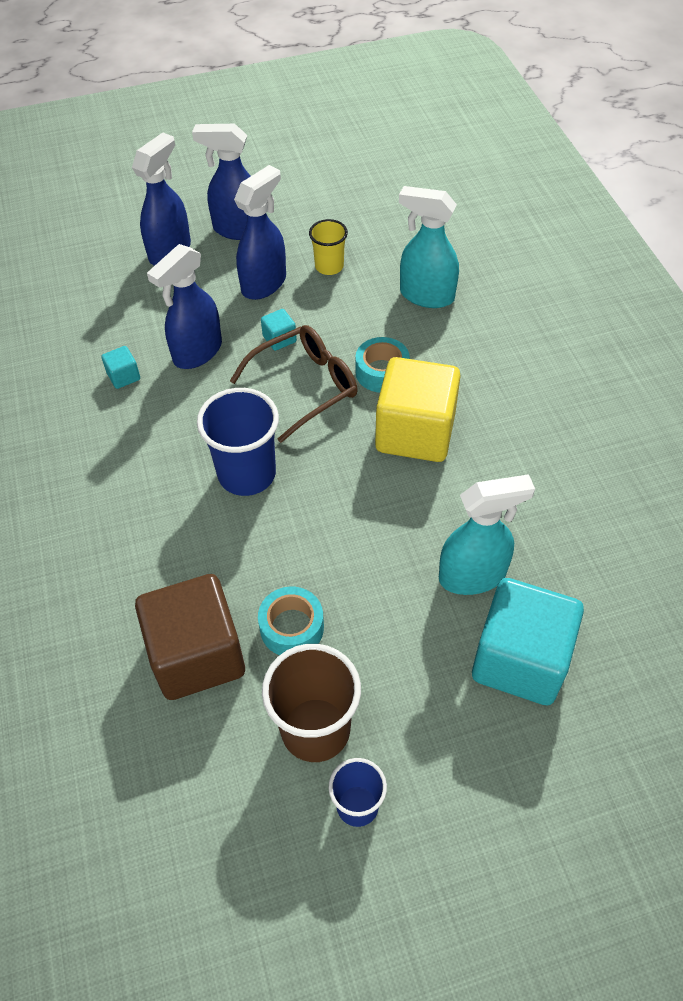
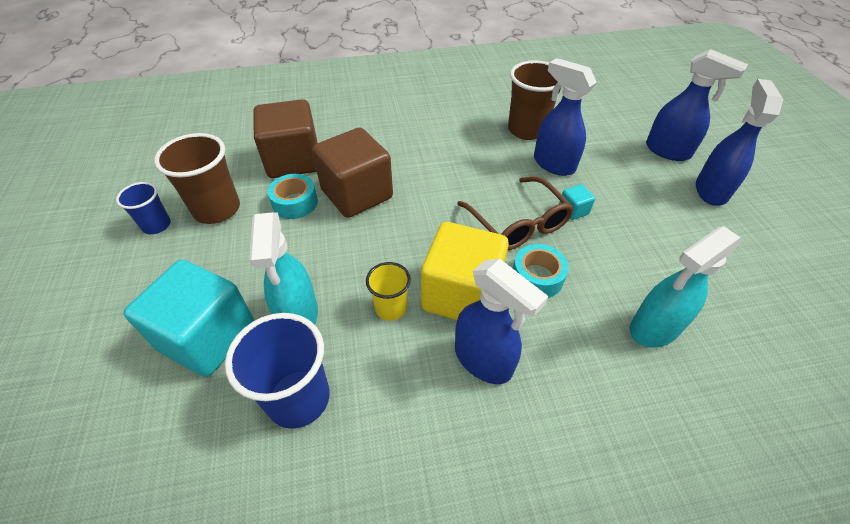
camera: 95 degrees right, 5 degrees down
(123, 376) = (527, 130): turquoise cube -> brown cup
(247, 474) = (430, 186): blue cup -> blue cup (298, 398)
(264, 284) = (642, 204): blue spray bottle -> blue spray bottle (483, 360)
(268, 555) = (357, 194): none -> brown cube
(329, 266) = (678, 250): yellow cup -> yellow cup (391, 308)
(426, 295) = (654, 328): turquoise spray bottle -> turquoise spray bottle turned 150 degrees counterclockwise

